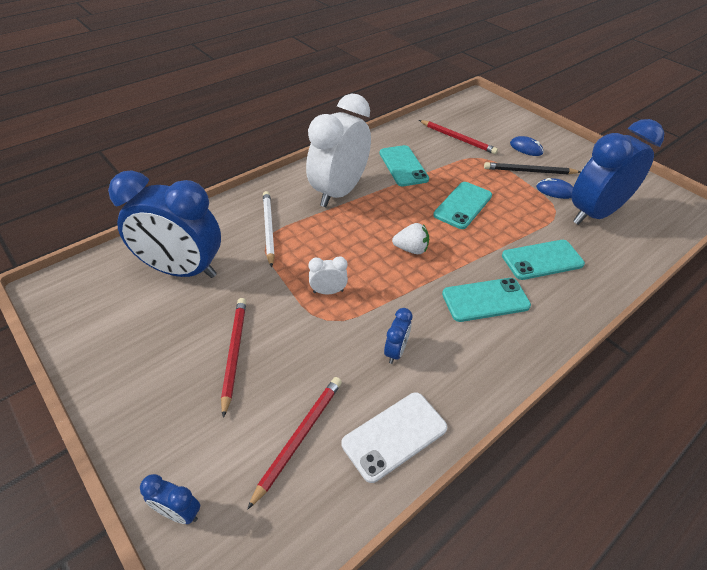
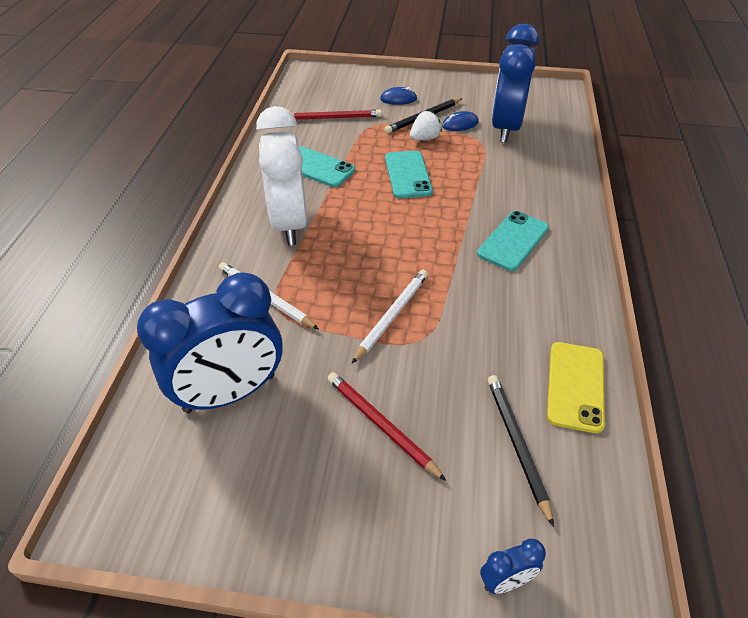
camera: 40 degrees left, 0 degrees up
(299, 437) = (516, 445): red pencil -> black pencil
(328, 291) = (391, 316): white clock -> white pencil
(394, 435) = (575, 386): white phone -> yellow phone
(395, 351) = (501, 325): blue clock -> none
(411, 249) = (413, 236): white strawberry -> white strawberry (424, 138)
(542, 260) = (513, 185): turquoise phone -> none

